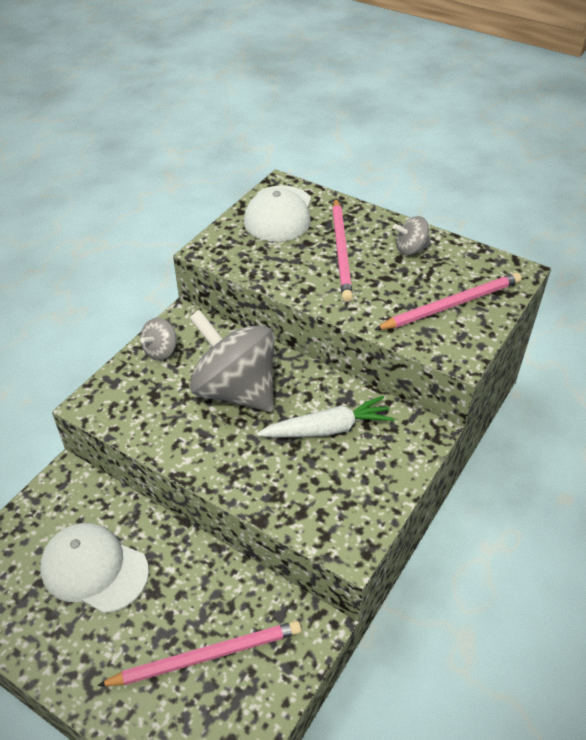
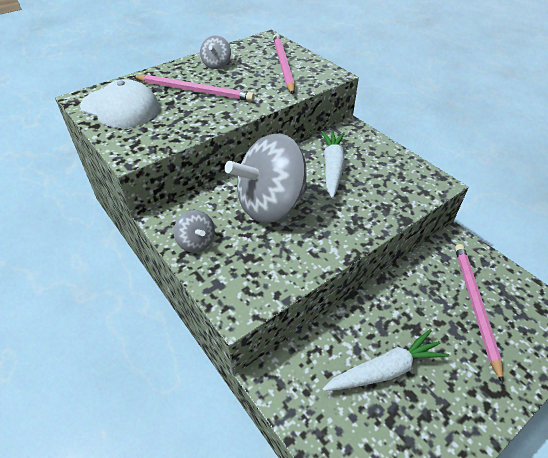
camera: 70 degrees left, 0 degrees up
(94, 569) = (385, 370): white cap -> white carrot

